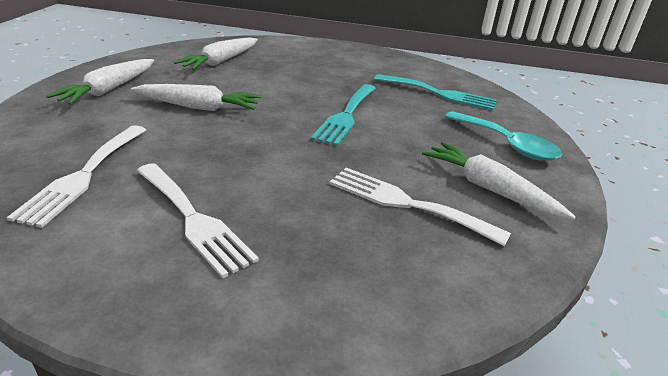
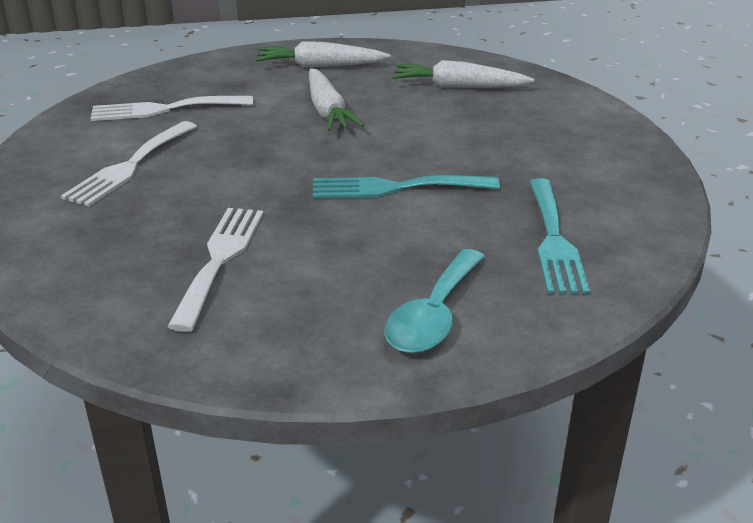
camera: 70 degrees right, 0 degrees up
(489, 189) = (291, 311): white carrot -> none

